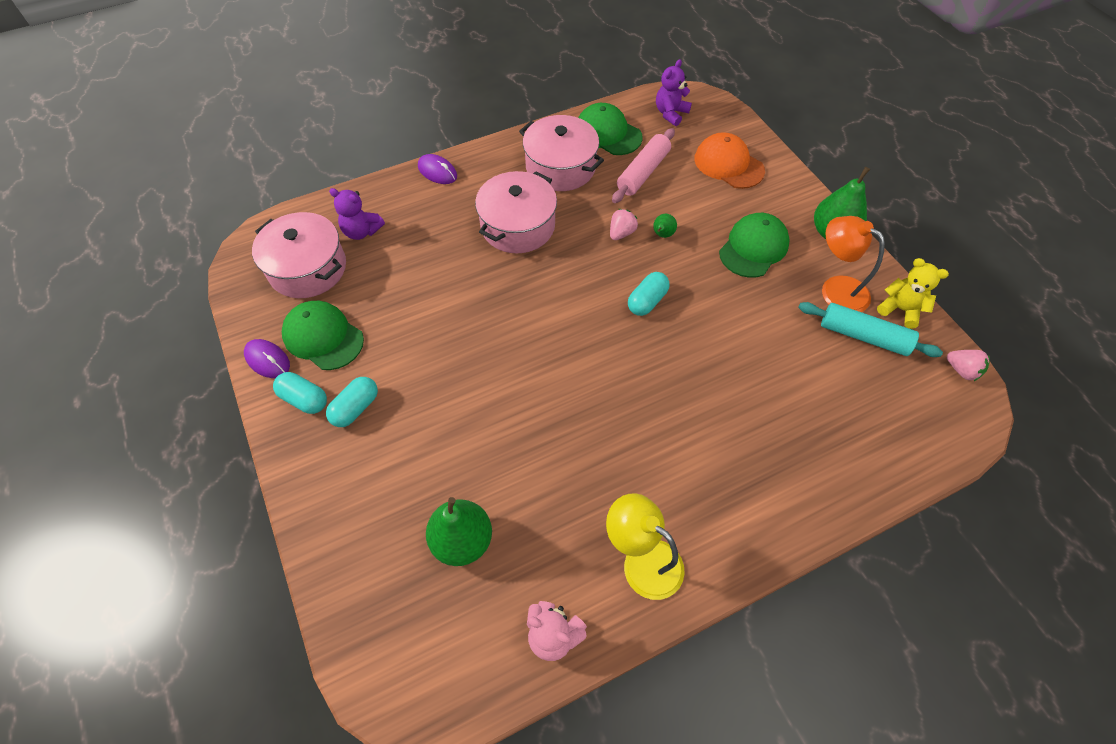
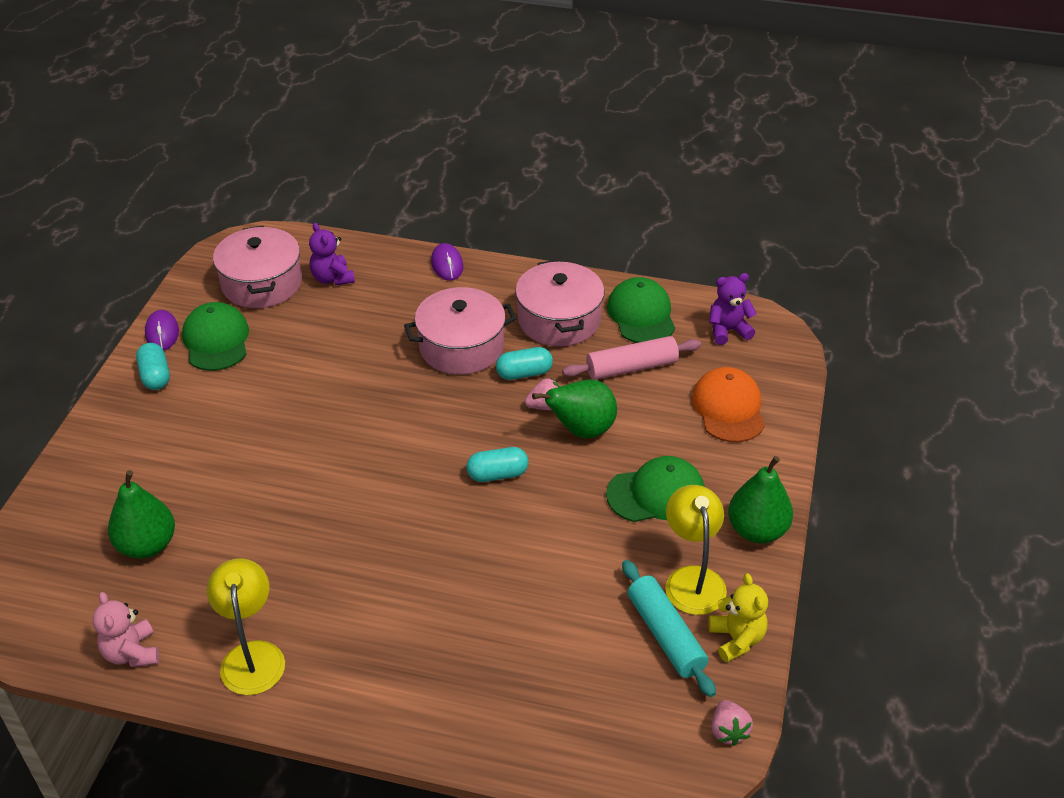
camera: 40 degrees right, 15 degrees down
(355, 408) = (181, 405): turquoise capsule -> turquoise capsule (524, 373)
(662, 235) = (581, 430): green pear -> green pear, size x2.09
(835, 289) = (692, 579): orange lamp -> yellow lamp

